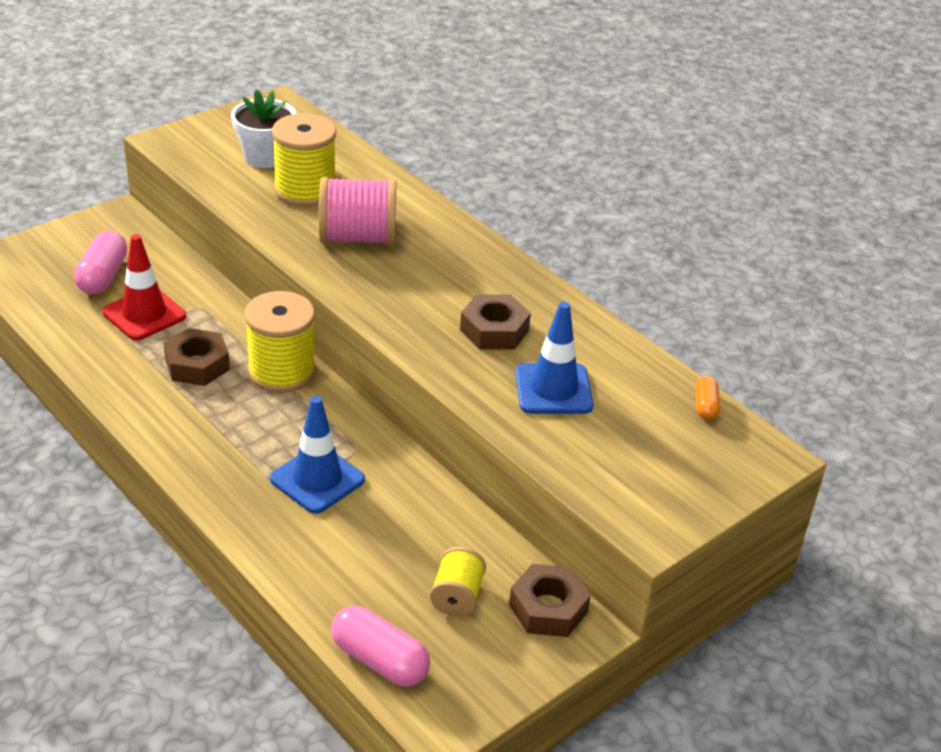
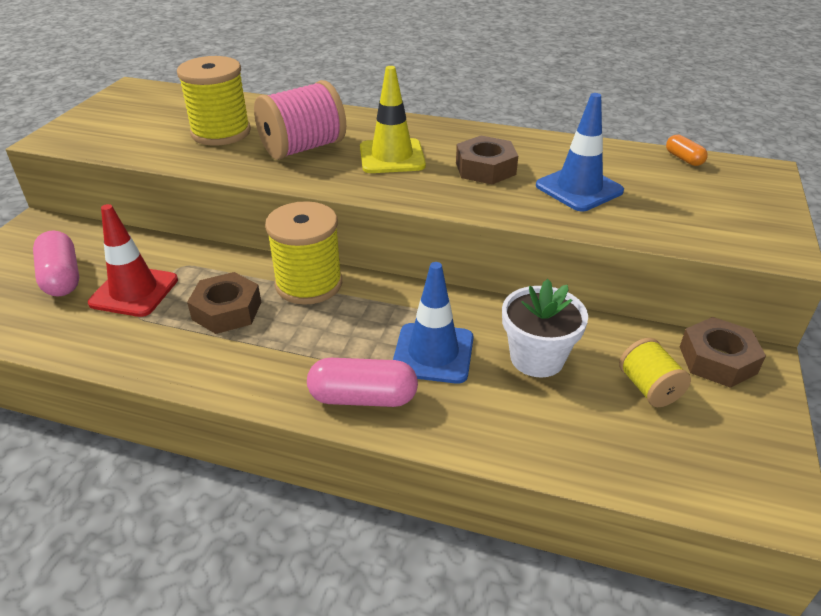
camera: 30 degrees left, 0 degrees up
(265, 157) = (160, 122): white flower pot -> white flower pot (537, 358)
(380, 660) = (664, 480): pink capsule -> pink capsule (363, 398)
(425, 281) = (392, 157): none -> yellow traffic cone

